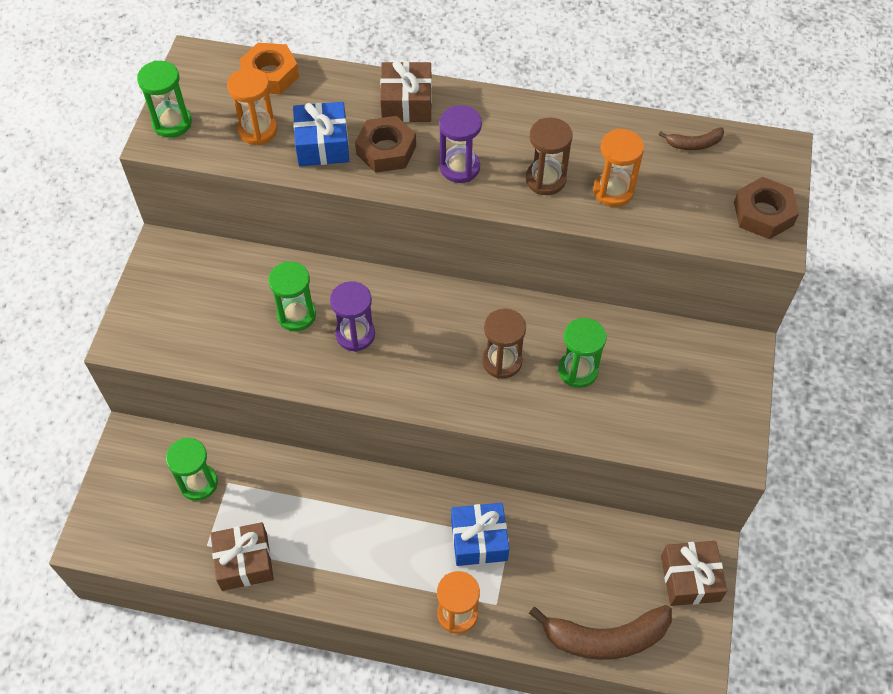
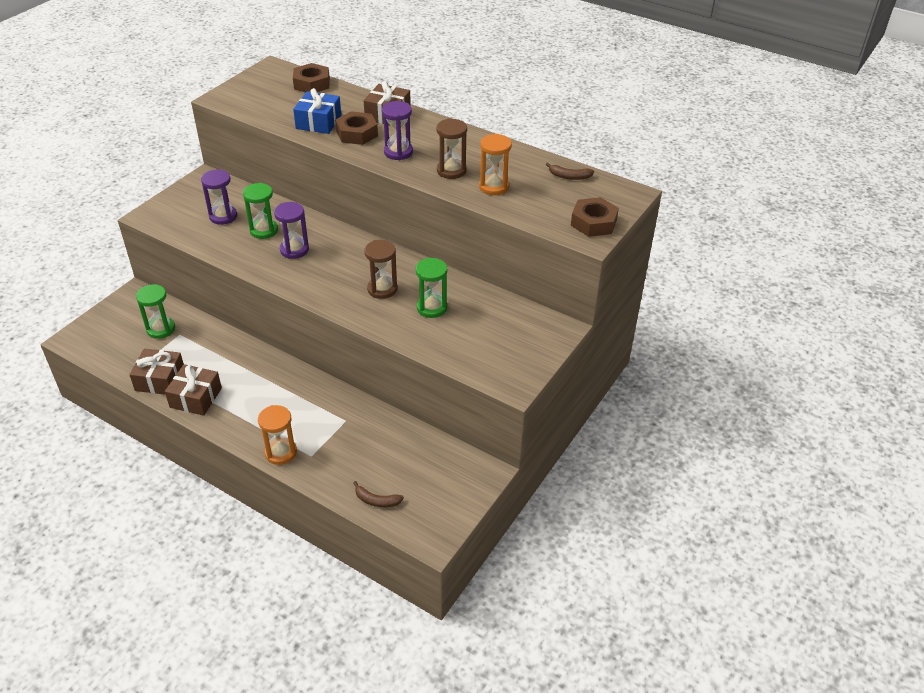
camera: 20 degrees right, 15 degrees down
(172, 123) = (234, 93): green hourglass -> none
(228, 309) = (223, 216): none -> purple hourglass
(257, 130) = (283, 107): orange hourglass -> none
(270, 74) = (312, 84): orange nut -> brown nut
(479, 540) = (324, 415): blue gift -> none
(605, 638) = (377, 500): brown banana -> brown banana, size x0.48
(690, 578) = (463, 485): brown gift -> brown gift (196, 398)

